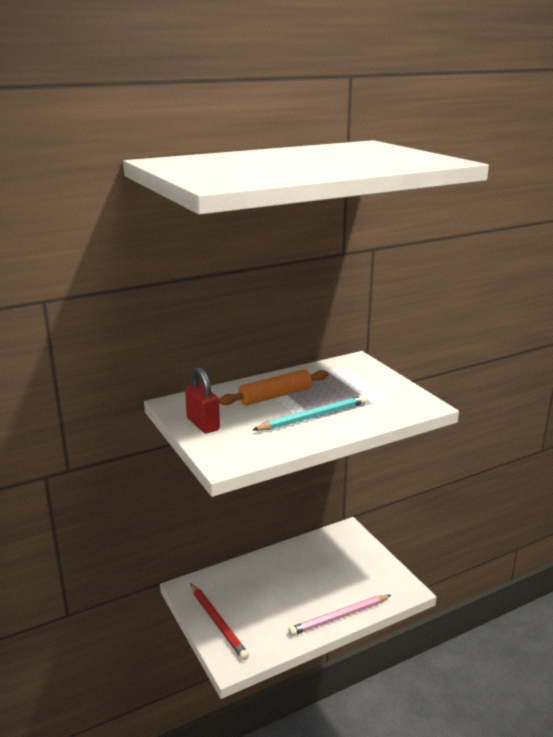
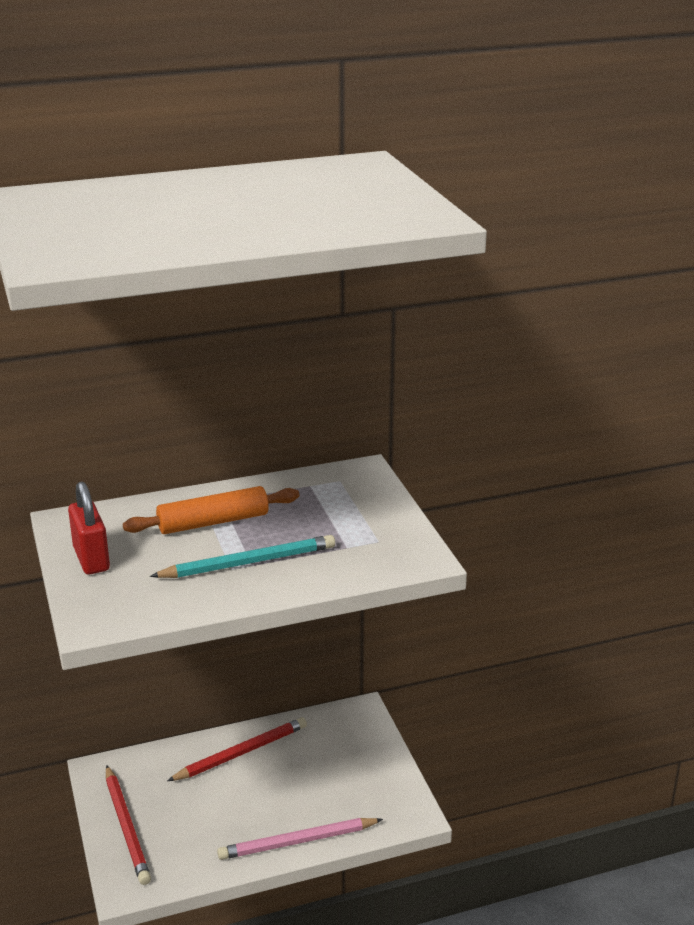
camera: 10 degrees right, 5 degrees up
(279, 564) = (241, 753): none -> red pencil

